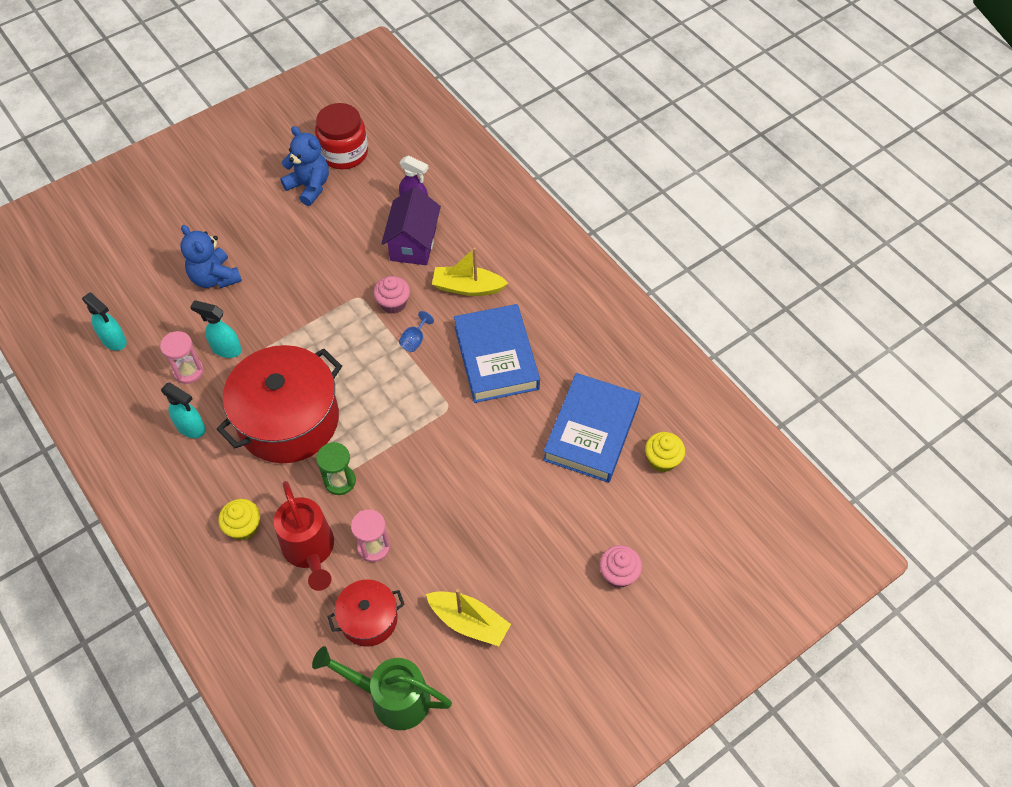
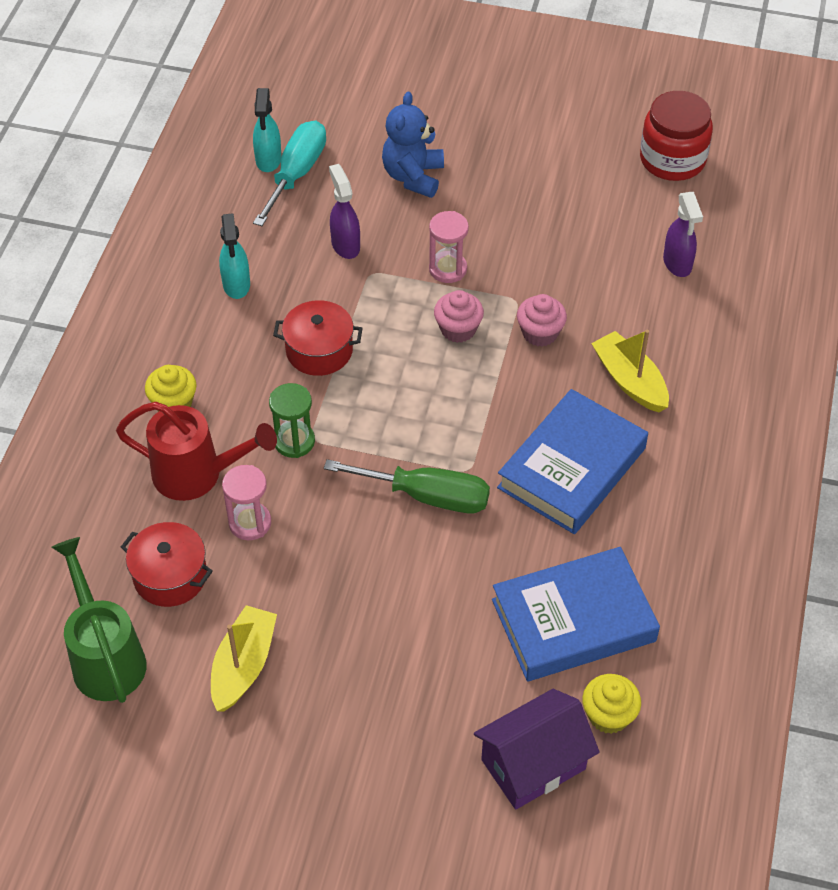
camera: 50 degrees right, 5 degrees down
(142, 334) = (296, 174): none -> turquoise screwdriver
(188, 371) = (293, 237): pink hourglass -> pink hourglass (448, 269)
(226, 349) = (345, 245): turquoise spray bottle -> purple spray bottle
(288, 420) = (319, 350): red pot -> red pot, size x0.51
(309, 186) = (599, 164): blue teddy bear -> none
(310, 551) = (197, 474): red watering can -> red watering can turned 105 degrees counterclockwise
(413, 243) = (630, 296): purple house -> purple house (533, 764)
(415, 340) = (516, 383): blue goblet -> none
(446, 441) = (427, 496): none -> green screwdriver
(469, 622) = (243, 665): yellow boat -> yellow boat turned 150 degrees counterclockwise
(618, 574) = (425, 768): pink cupcake -> pink cupcake (458, 329)

